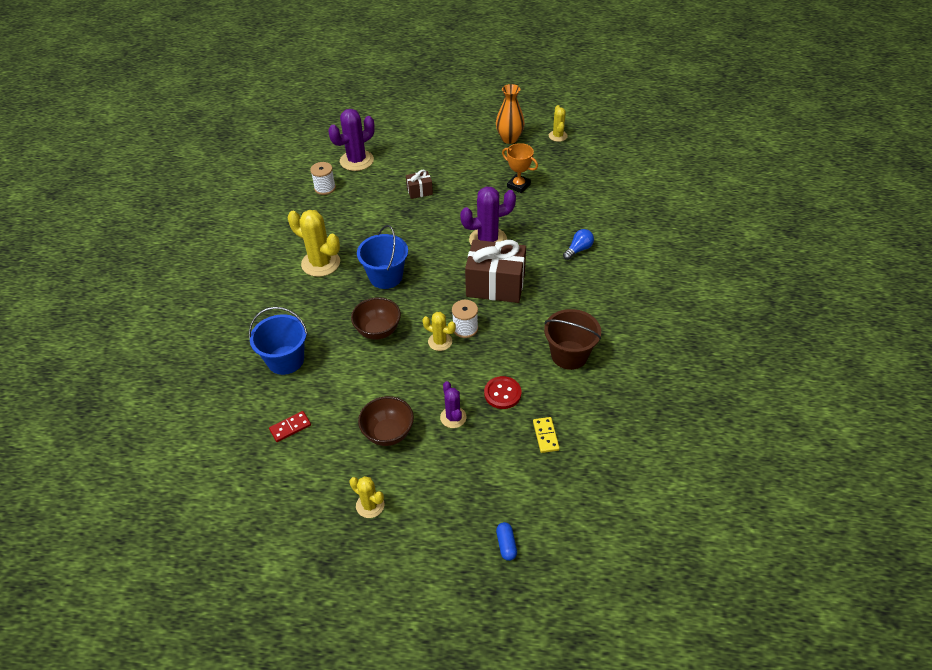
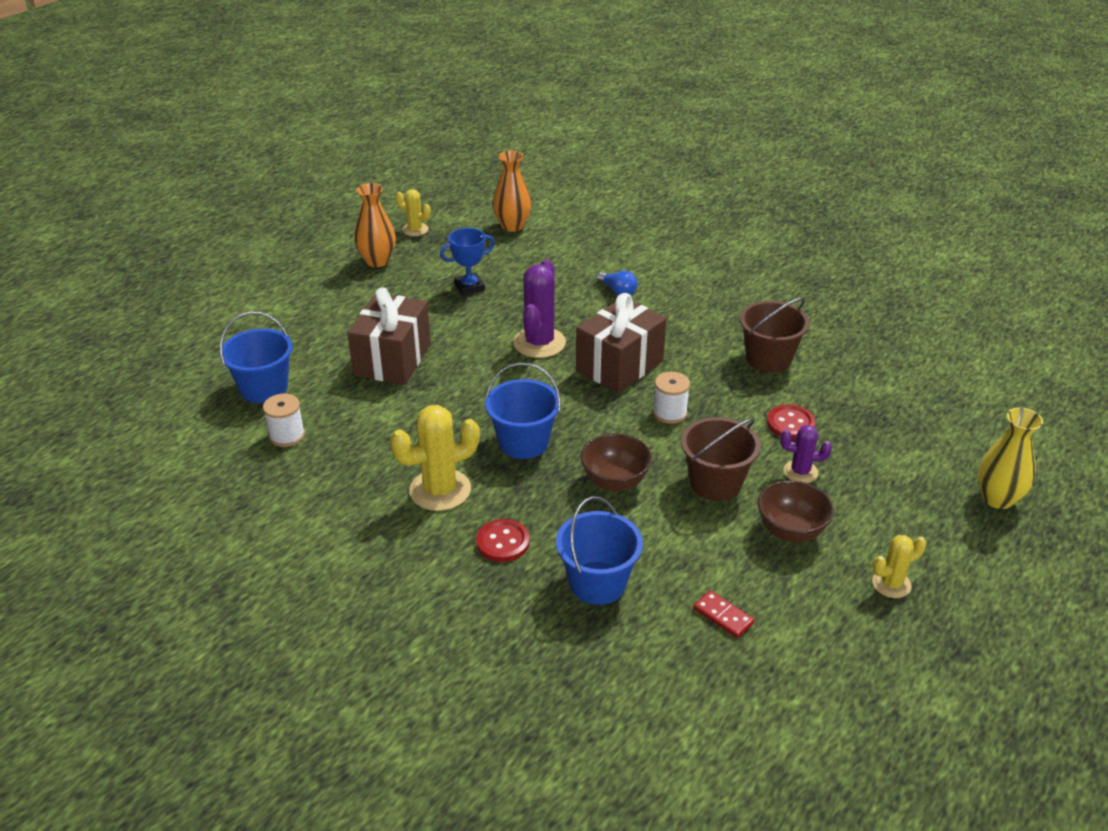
camera: 60 degrees left, 10 degrees down
(290, 427) = (723, 616): red domino -> red domino turned 45 degrees counterclockwise
(294, 307) = (502, 542): none -> red button
(356, 161) = (264, 388): purple cactus -> blue bucket
(410, 378) = (715, 483): none -> brown bucket
(419, 191) = (392, 360): brown gift -> brown gift, size x2.09
(440, 341) = (675, 439): yellow cactus -> none
(506, 544) = (997, 498): blue capsule -> yellow vase
(518, 186) = (469, 287): orange trophy -> blue trophy
(545, 436) = (869, 417): yellow domino -> none
(578, 249) = (618, 291): blue light bulb -> blue light bulb turned 150 degrees clockwise
(606, 171) = (512, 226): none -> orange vase

